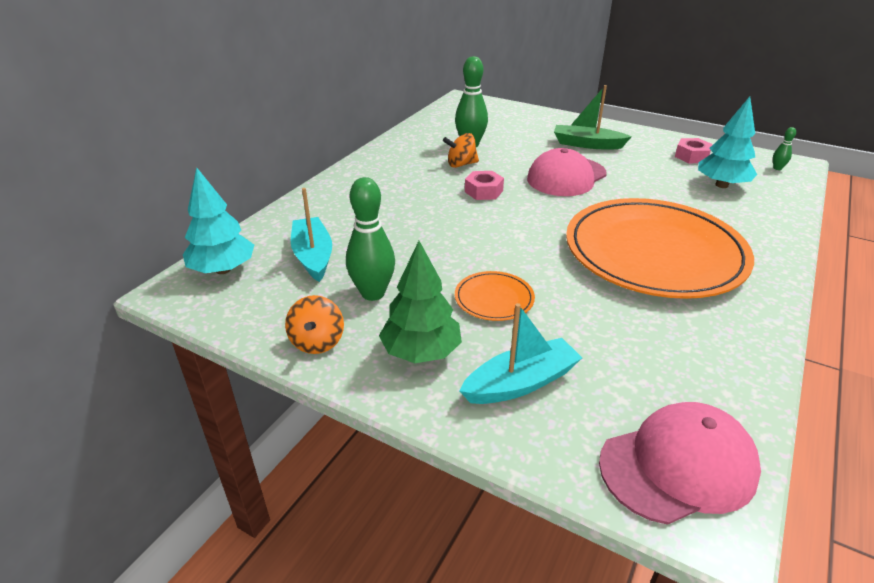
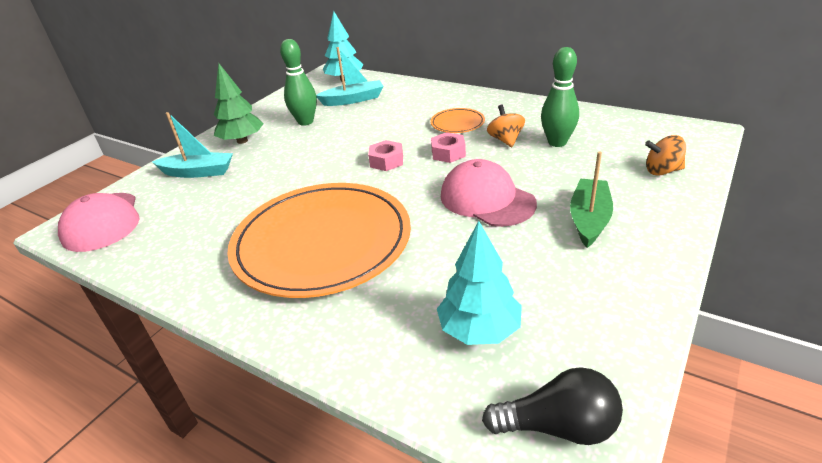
camera: 95 degrees right, 0 degrees up
(317, 342) = (266, 112): orange spinning top -> orange spinning top (662, 171)
(494, 299) = (283, 162): orange plate -> orange plate (457, 123)
(521, 383) = (198, 172): turquoise boat -> turquoise boat turned 60 degrees counterclockwise
(691, 156) = (579, 317): pink nut -> pink nut (386, 161)
(777, 168) = (559, 426): green bowling pin -> black light bulb

